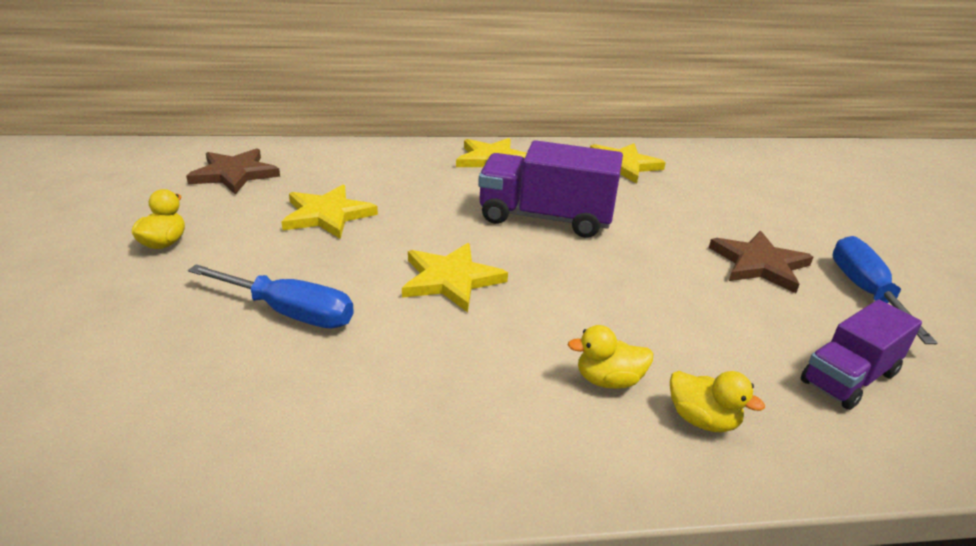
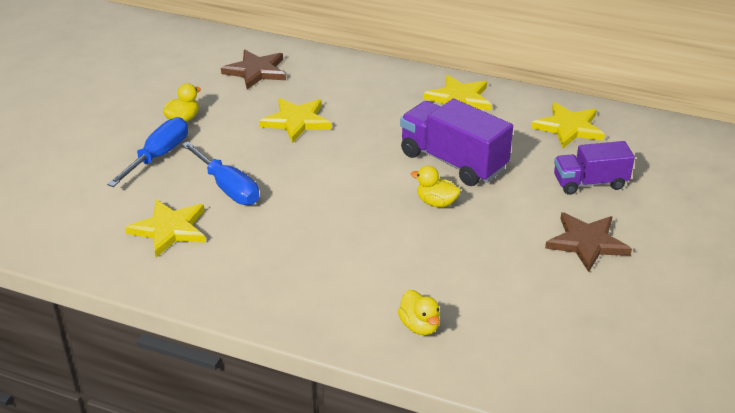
camera: 30 degrees right, 5 degrees up
(451, 279) = (342, 192): yellow star -> yellow star (170, 229)
(608, 380) = (384, 286): yellow duck -> yellow duck (436, 203)
(849, 378) = (552, 336): purple truck -> purple truck (590, 183)
(865, 292) = (650, 288): blue screwdriver -> blue screwdriver (158, 156)

